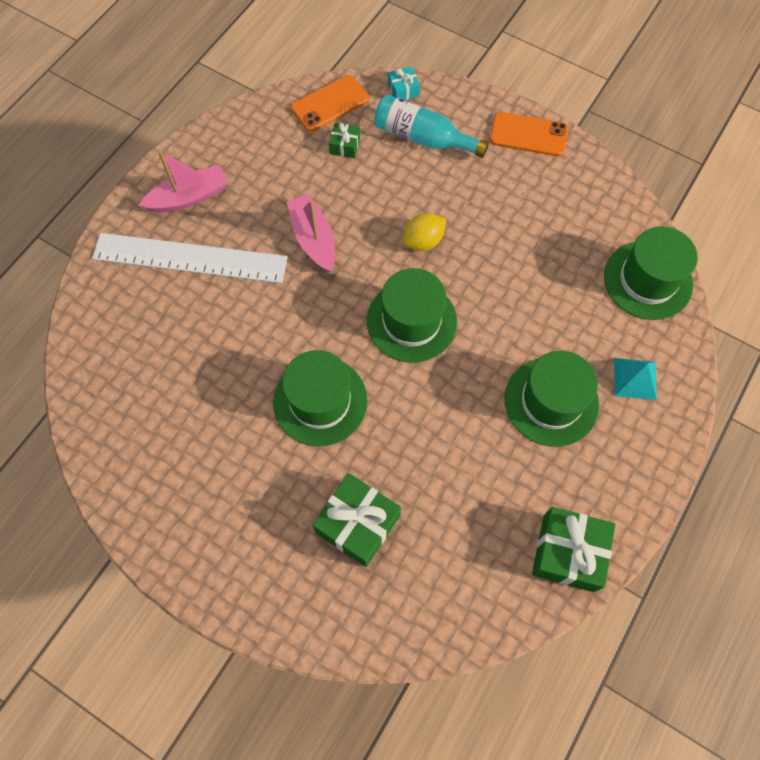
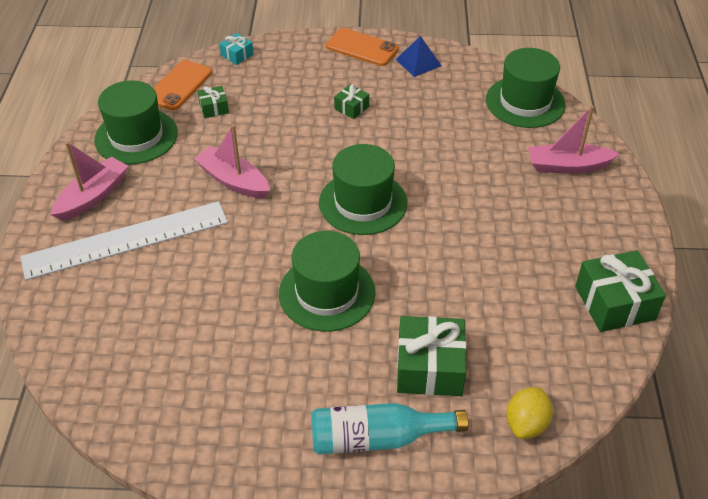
camera: 30 degrees left, 20 degrees down
(423, 138) = (277, 79): turquoise bottle -> turquoise bottle (377, 438)
(423, 241) = (330, 146): yellow lemon -> yellow lemon (526, 424)
(471, 205) = (351, 108): none -> green gift
(528, 135) = (362, 47): orange phone -> orange phone turned 45 degrees clockwise
(551, 401) = (518, 208): green hat -> green hat (136, 136)
(572, 179) = (418, 62): none -> blue pyramid
(635, 378) = (567, 166): turquoise pyramid -> pink boat

